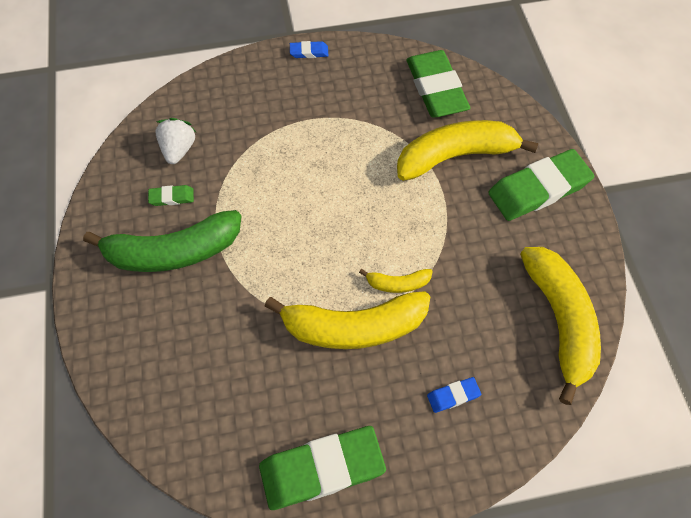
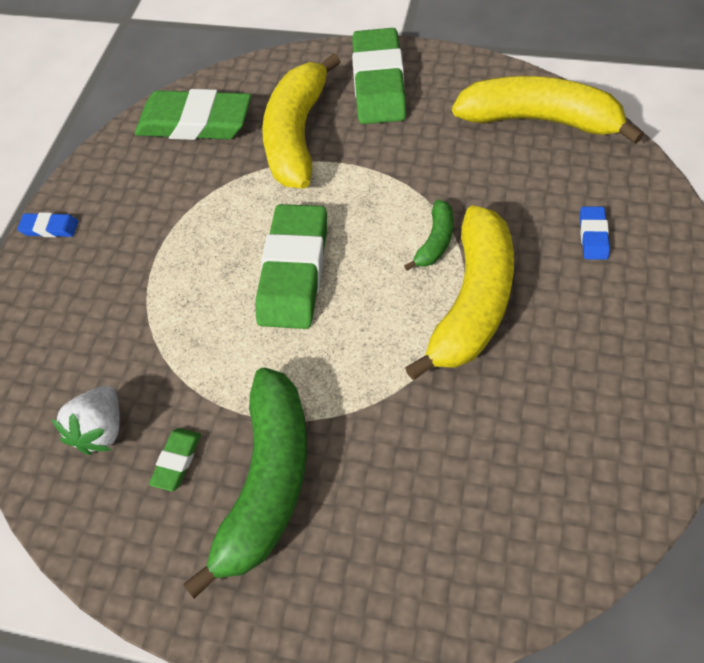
camera: 60 degrees left, 5 degrees down
(178, 149) = (101, 430): white strawberry -> white strawberry turned 105 degrees counterclockwise
(309, 52) = (50, 228): blue eraser -> blue eraser turned 75 degrees clockwise
(322, 469) = (644, 391): green eraser -> green eraser (294, 271)
(398, 283) = (435, 241): yellow banana -> green banana

